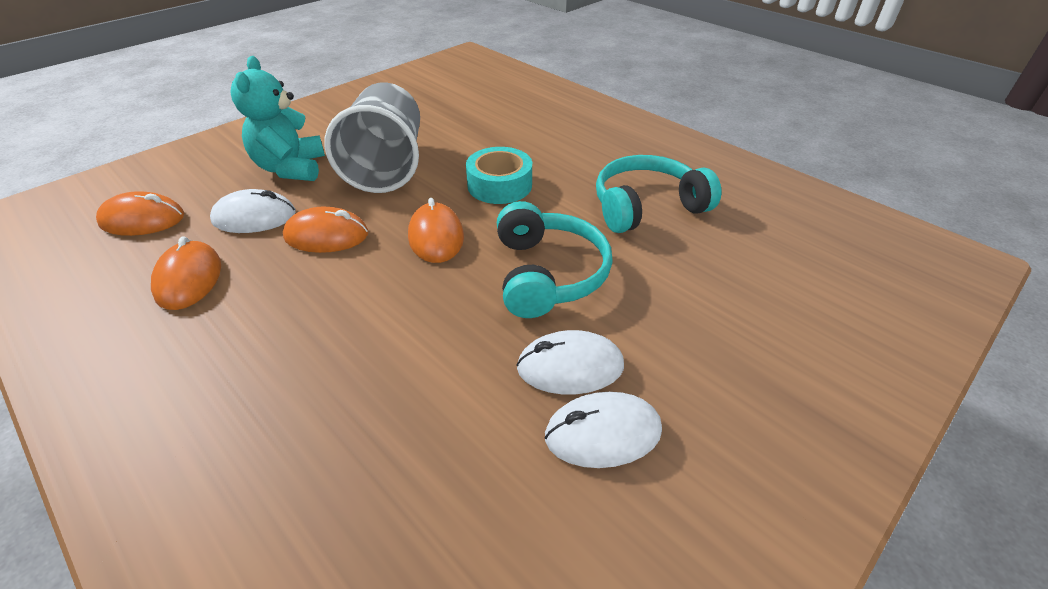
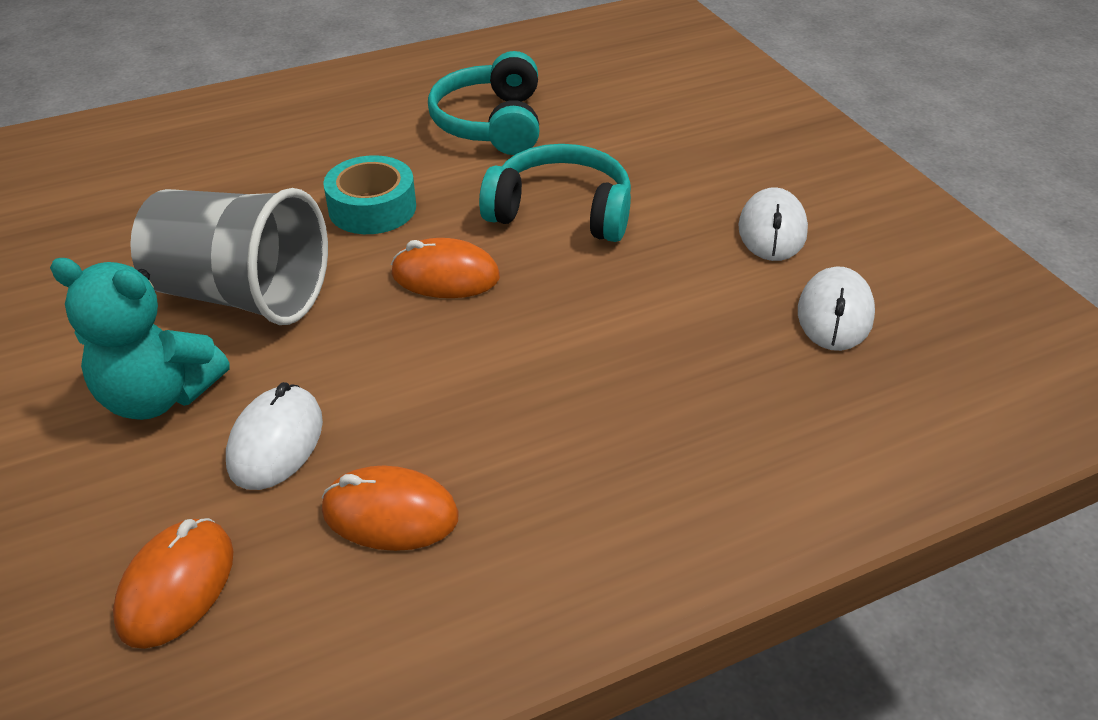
camera: 70 degrees left, 0 degrees up
(326, 235) = (378, 369): orange mouse -> none
(570, 367) = (694, 229): white mouse -> white mouse (835, 314)

